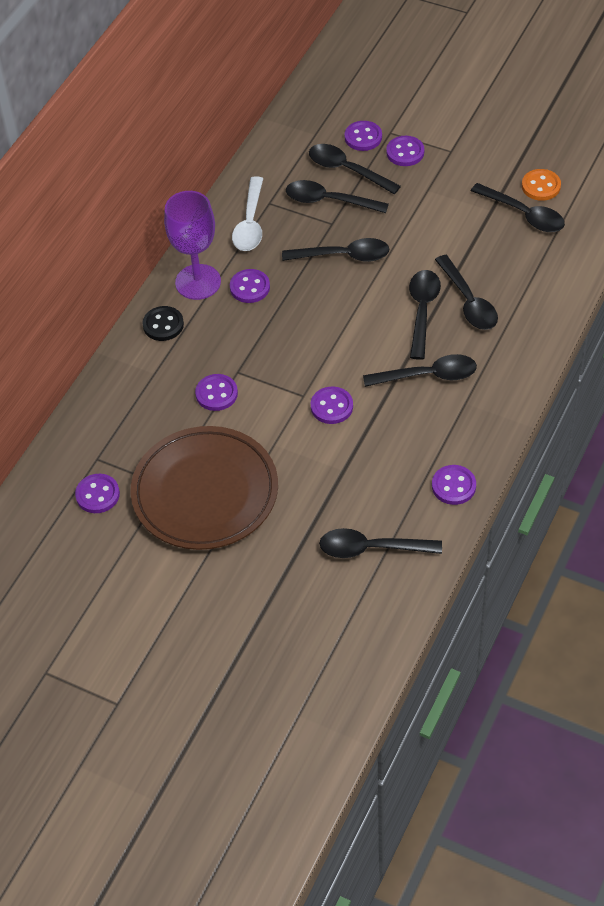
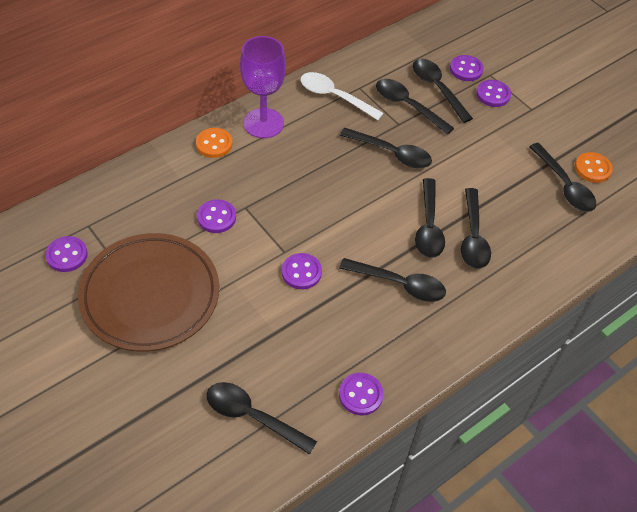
camera: 20 degrees right, 0 degrees up
(163, 325) = (214, 144): black button -> orange button
(250, 223) = (334, 96): white spoon -> white spoon turned 90 degrees clockwise
(250, 287) = (300, 145): purple button -> none
(422, 311) = (429, 226): black spoon -> black spoon turned 150 degrees clockwise

